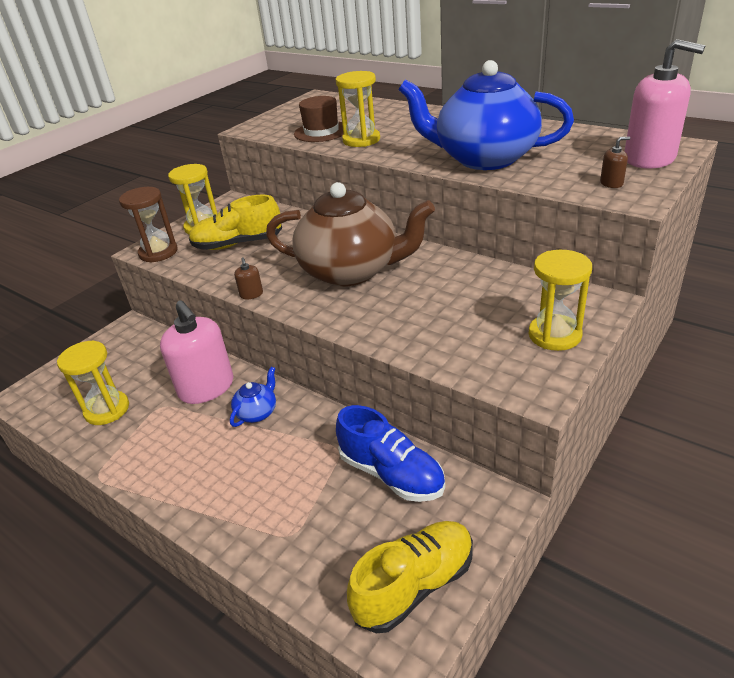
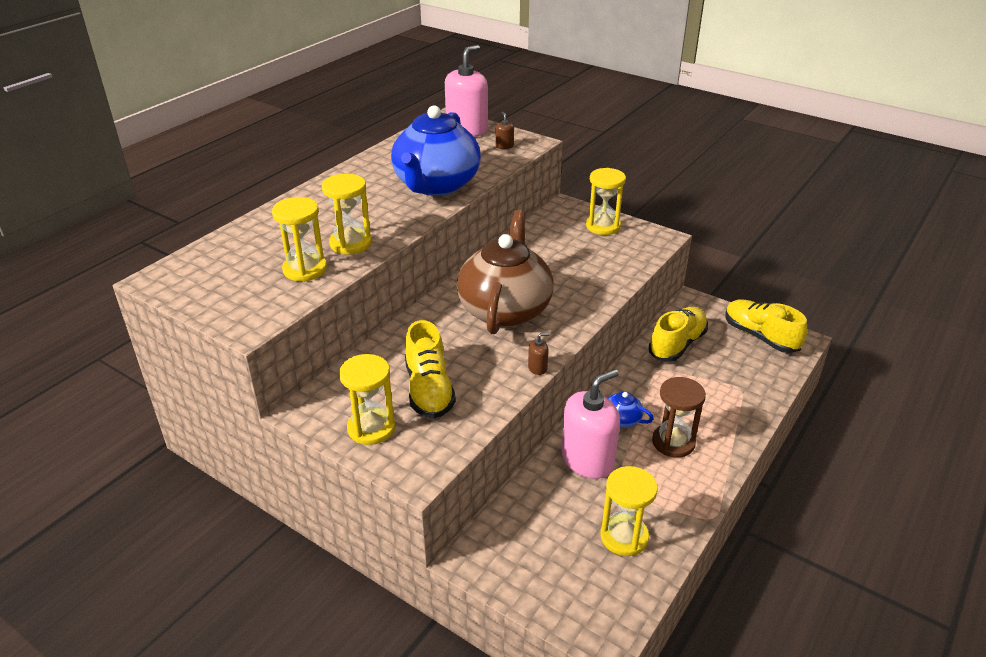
camera: 95 degrees left, 0 degrees up
(158, 252) = (429, 459): brown hourglass -> brown hourglass (673, 442)
(321, 132) = (305, 269): brown hat -> yellow hourglass
(391, 474) = (677, 344): blue shoe -> yellow shoe

